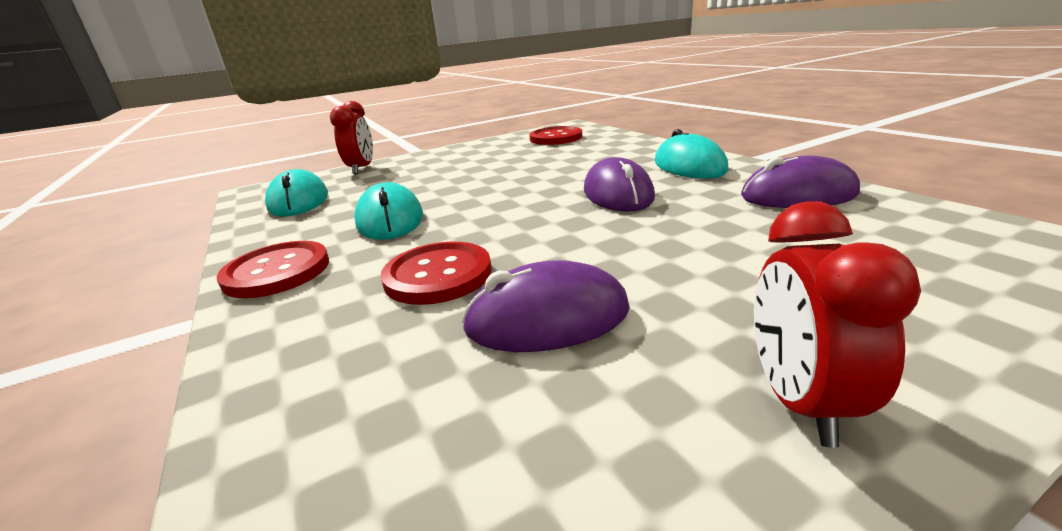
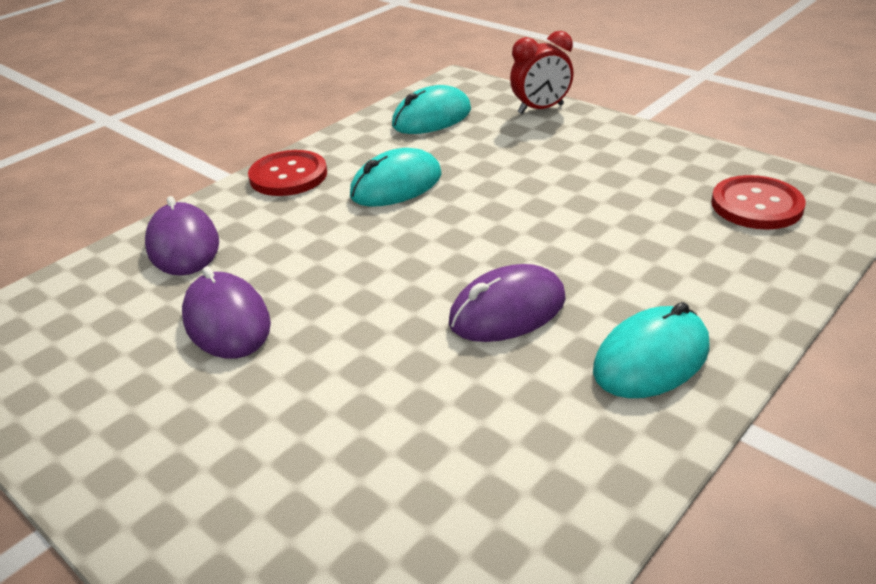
camera: 70 degrees right, 10 degrees up
(438, 275) = (289, 250): red button -> none
(798, 195) = (548, 471): purple mouse -> purple mouse (183, 245)
(799, 400) = (131, 449): red clock -> none

